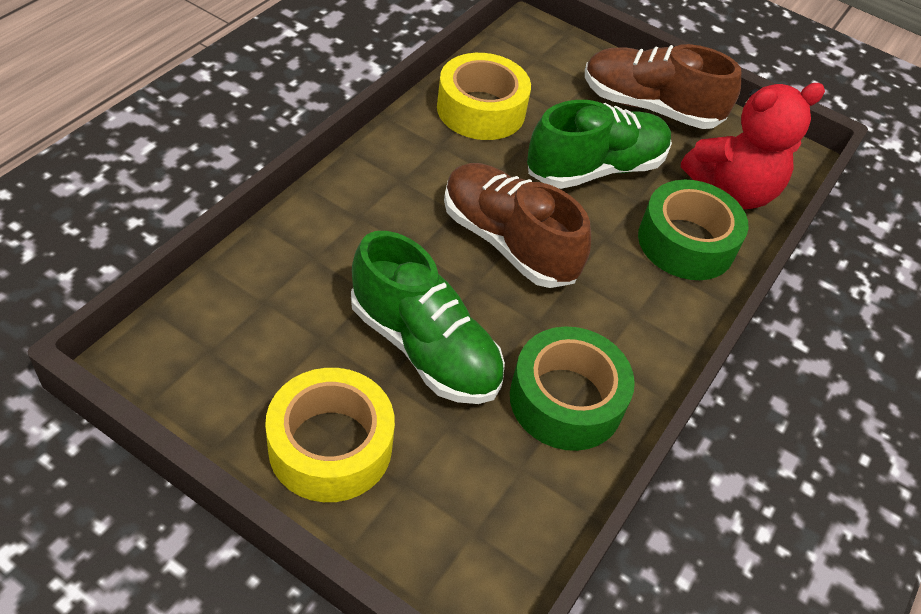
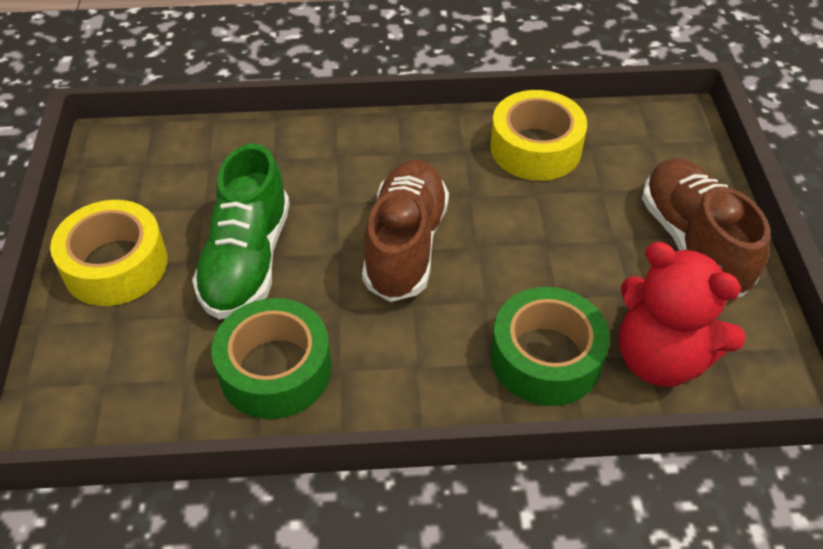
camera: 60 degrees right, 0 degrees up
(595, 169) = (560, 250): green shoe -> none

